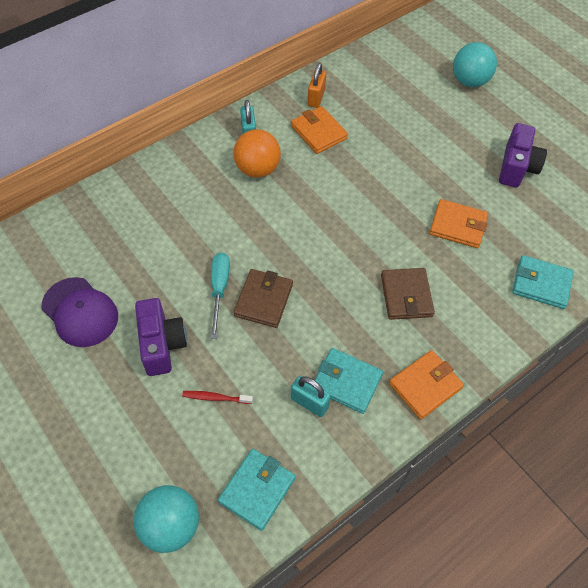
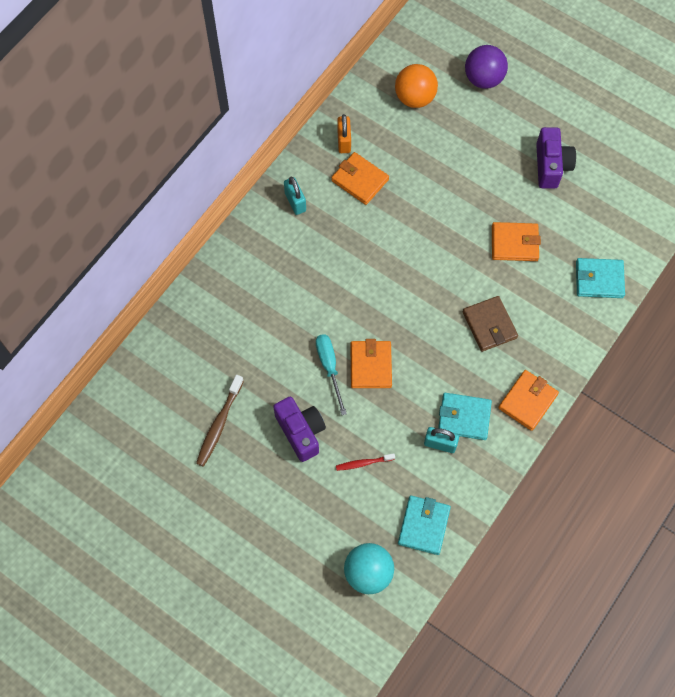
camera: 15 degrees left, 10 degrees up
(80, 312) = (219, 424): purple cap -> brown toothbrush
(257, 169) = (317, 237): orange ball -> orange ball (415, 98)
(263, 300) = (370, 365): brown wallet -> orange wallet
(469, 81) = (483, 79): turquoise ball -> purple ball

